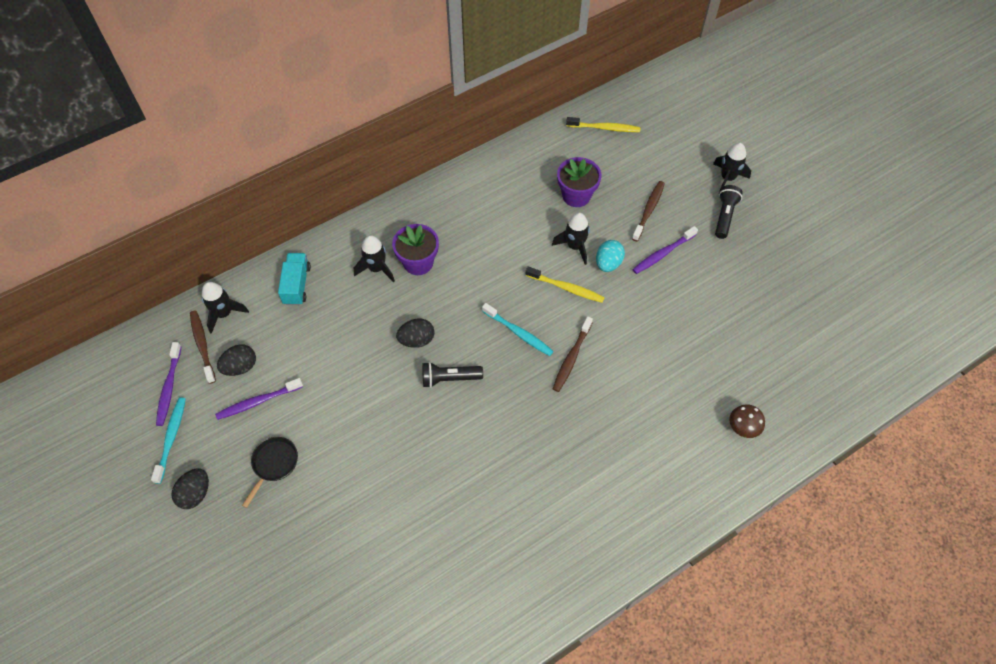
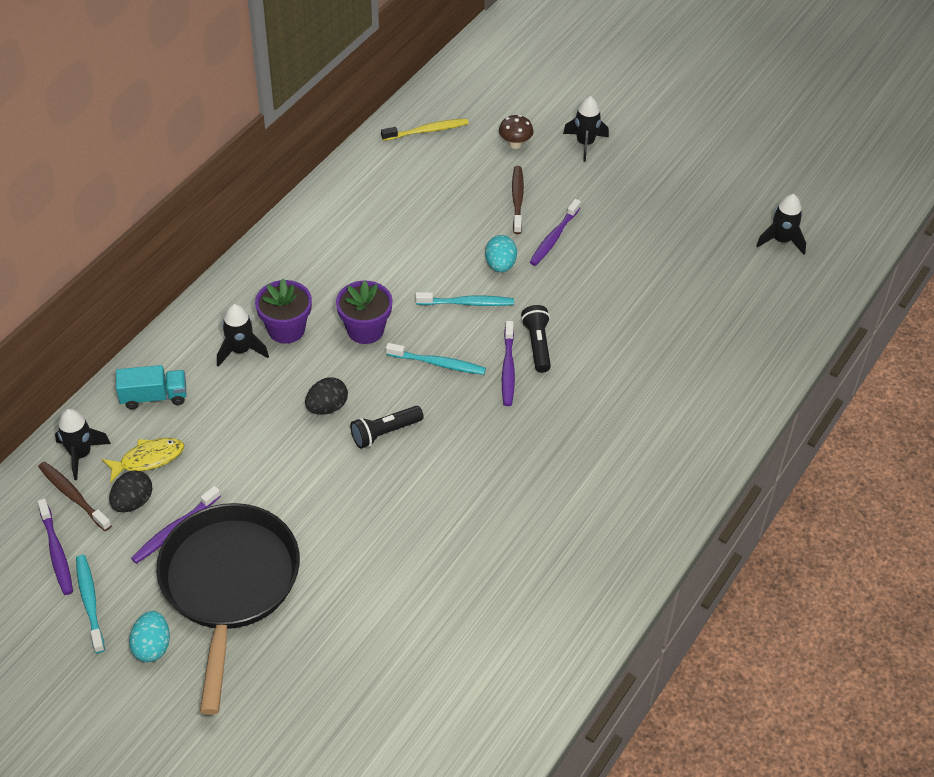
camera: 25 degrees left, 10 degrees down
(195, 494) = (152, 646): black egg -> turquoise egg
(268, 335) = (148, 459): none -> yellow fish
(274, 464) = (229, 585): black pan -> black pan, size x2.48
(297, 285) = (154, 397): turquoise truck -> turquoise truck turned 105 degrees clockwise
(566, 288) = (467, 303): yellow toothbrush -> turquoise toothbrush
(571, 358) = (508, 369): brown toothbrush -> purple toothbrush
(574, 246) = (455, 259): black rocket -> black rocket (781, 240)
(576, 195) = (430, 208): purple flower pot -> purple flower pot (365, 330)
(724, 216) = (600, 181): black flashlight -> black flashlight (537, 345)
(742, 428) = (717, 376): brown mushroom -> brown mushroom (515, 144)

